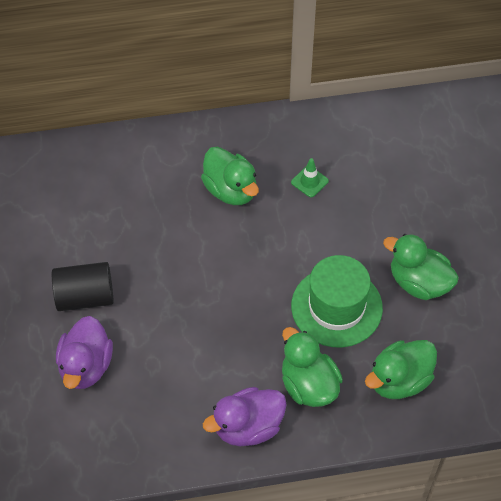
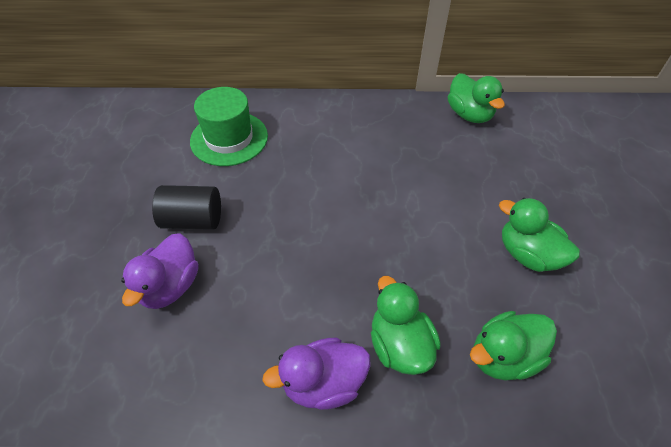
camera: 10 degrees right, 5 degrees down
(231, 190) = (352, 149): green duck -> green duck (469, 114)
(309, 181) = (425, 151): green traffic cone -> none
(336, 307) = (439, 266): green hat -> green hat (229, 138)

